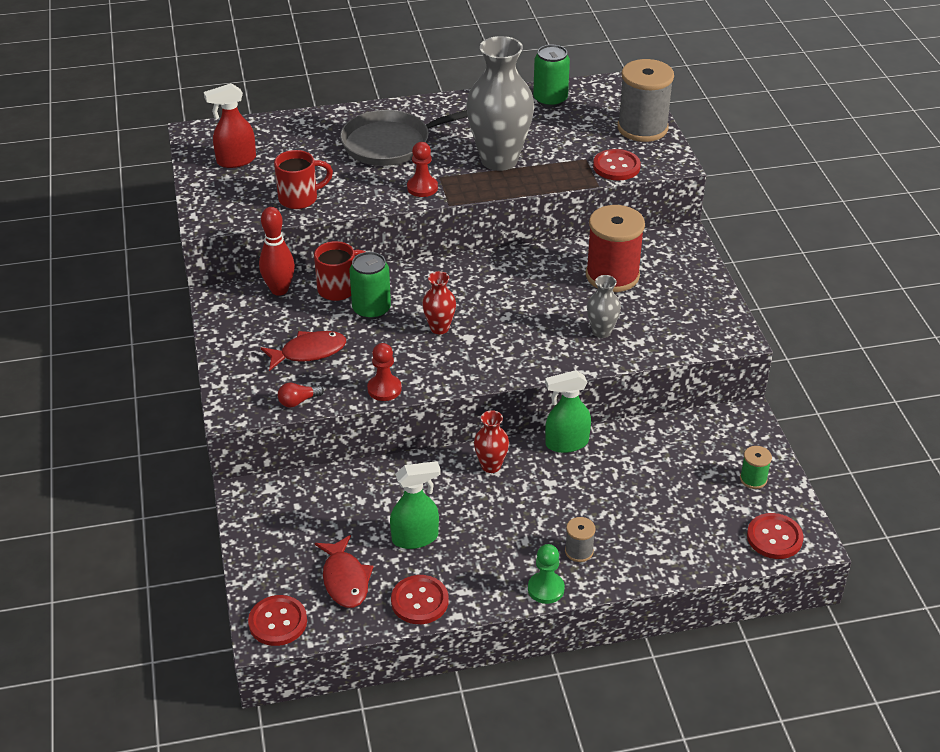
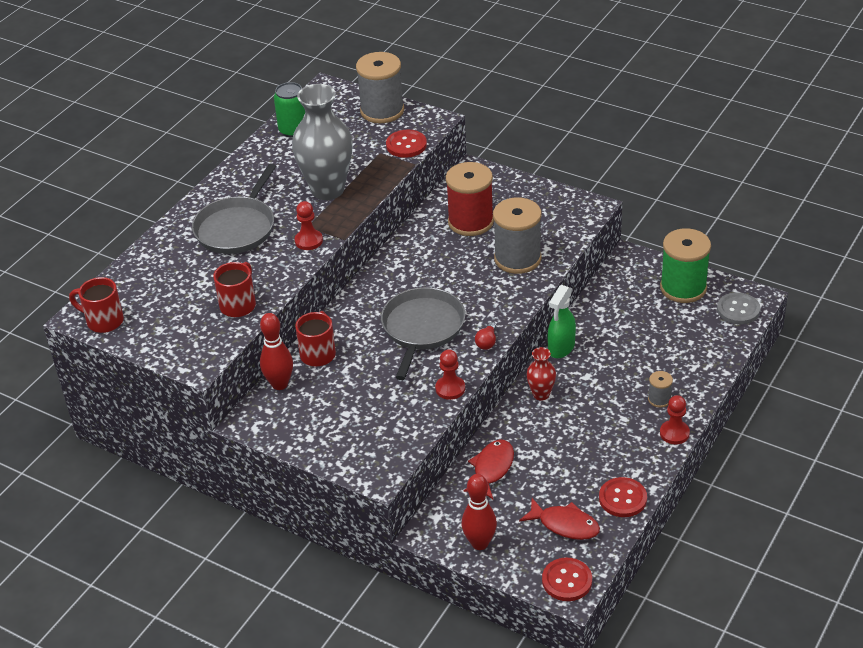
camera: 45 degrees left, 0 degrees up
(203, 146) = (103, 321): none -> red mug
(236, 161) = (146, 313): red spray bottle -> none
(266, 535) = (480, 543): none -> red bowling pin
(298, 401) = (411, 438): red light bulb -> red light bulb (487, 342)
(309, 352) = (366, 405): red fish -> red fish (492, 469)
(371, 309) = (361, 350): green can -> none
(415, 538) = (565, 468): green spray bottle -> none
(439, 328) = (422, 328): red vase -> grey pan
(546, 589) = (674, 433): green pawn -> red pawn
(601, 332) = (517, 259): grey vase -> grey spool
(753, 479) = (683, 288): green spool -> green spool, size x2.17
(774, 537) = (738, 310): red button -> grey button

